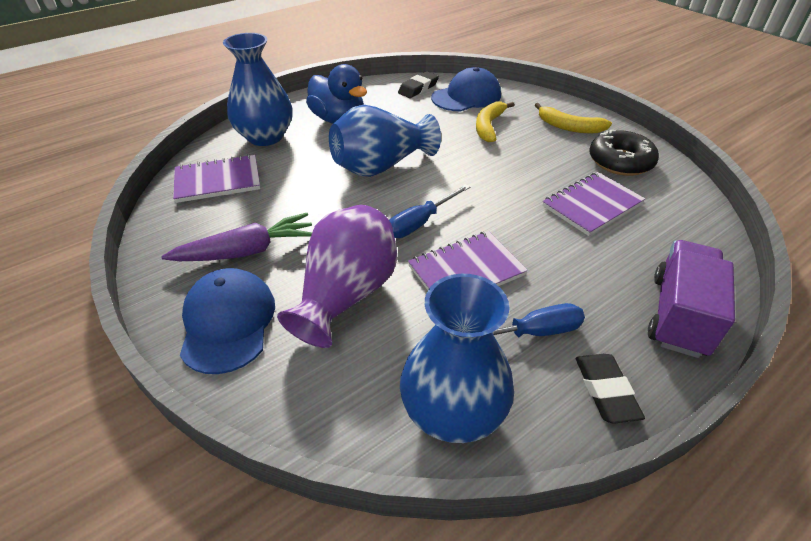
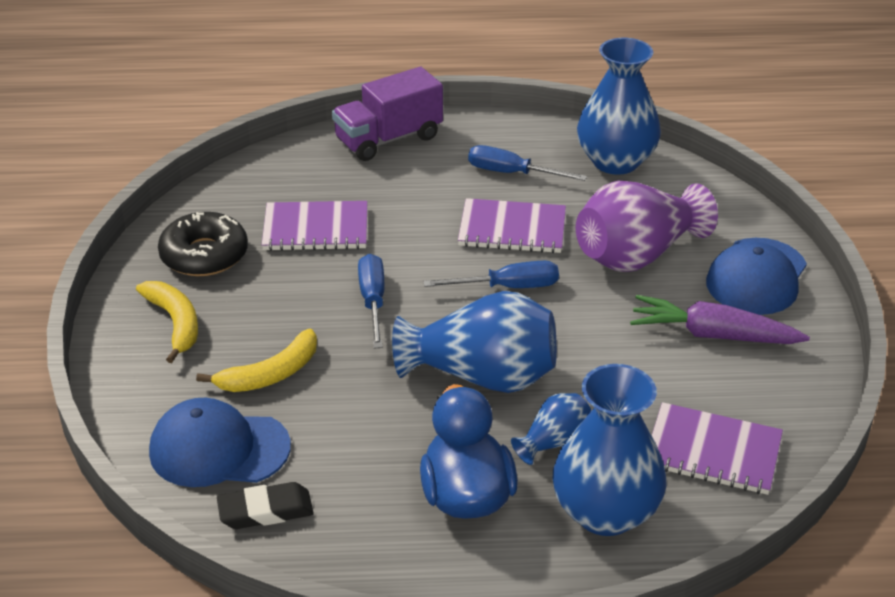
camera: 145 degrees left, 5 degrees down
(313, 153) = (554, 442): none -> blue vase
(490, 178) = (373, 301): none -> blue screwdriver
(605, 390) = (502, 131): black eraser -> none

